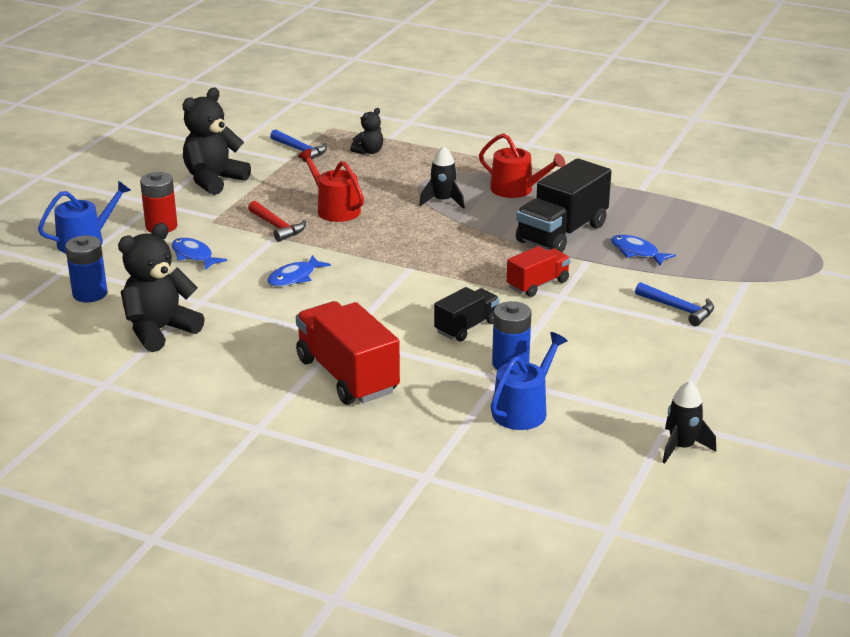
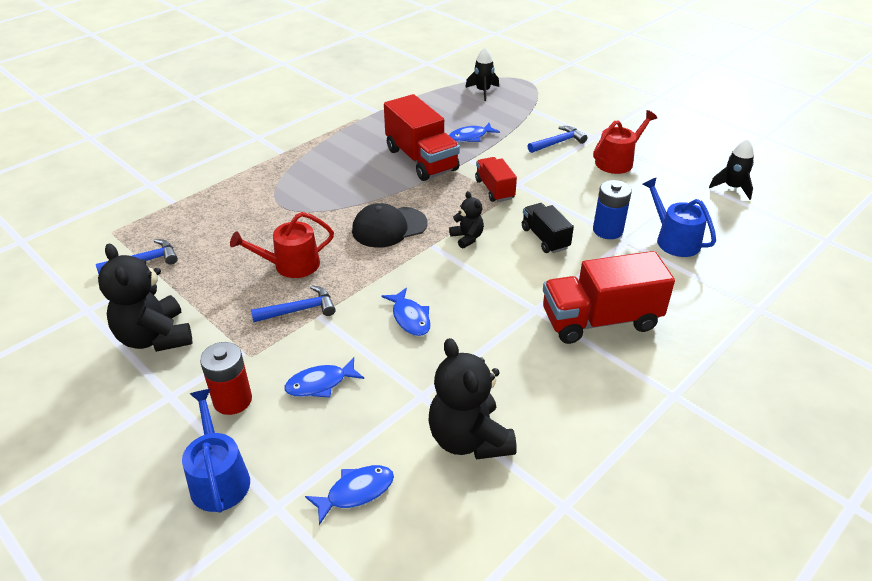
camera: 70 degrees left, 10 degrees up
(90, 294) = (356, 492): blue battery -> blue fish
(277, 227) = (299, 310): red hammer -> blue hammer
(369, 151) = (189, 220): black teddy bear -> black teddy bear (467, 238)
(424, 241) = (389, 227): none -> black cap
(443, 201) = (324, 201): black rocket -> black rocket (483, 91)
(517, 190) = (333, 161): red watering can -> red watering can (617, 161)
(562, 233) = (421, 159): black truck -> red truck

